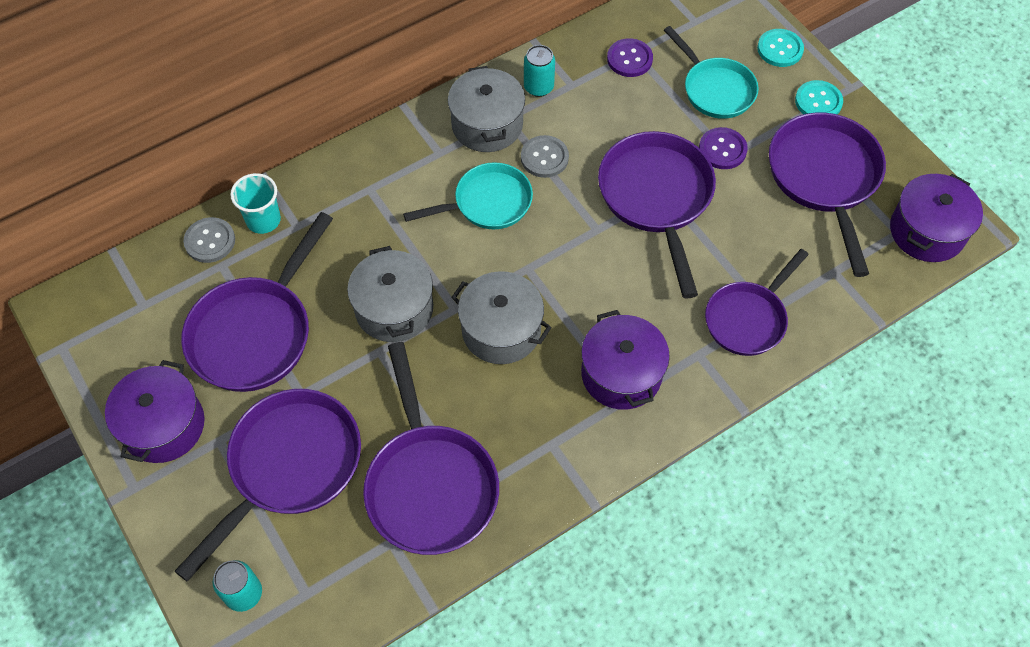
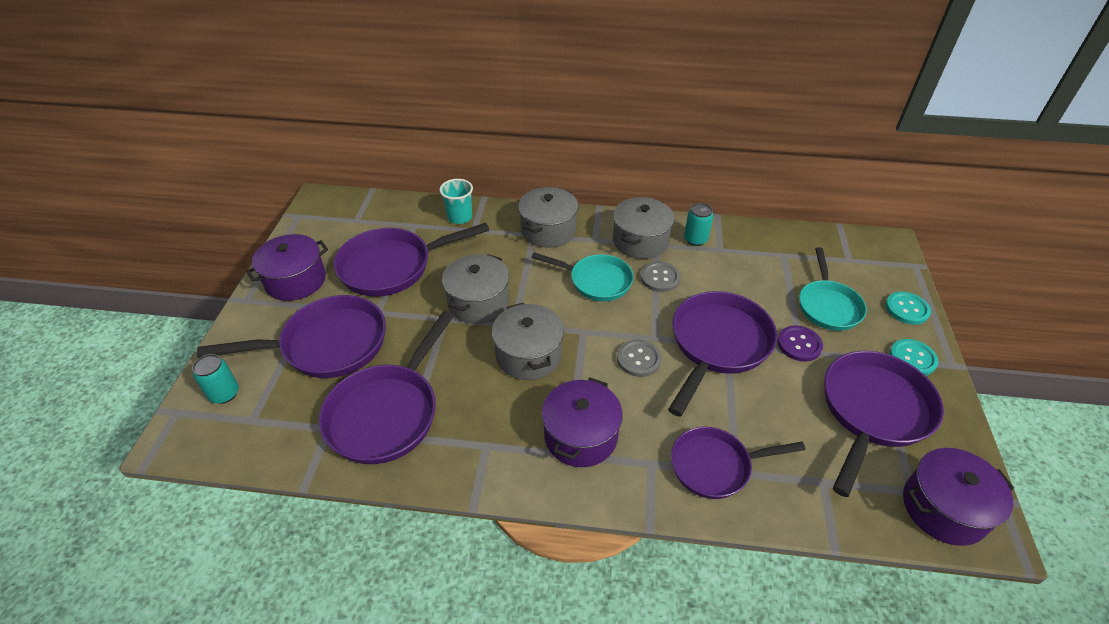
camera: 40 degrees right, 15 degrees down
(210, 241) = (422, 211): grey button -> grey button (638, 359)
(379, 173) = (548, 230): none -> grey pot
(629, 59) = (776, 256): purple button -> none

